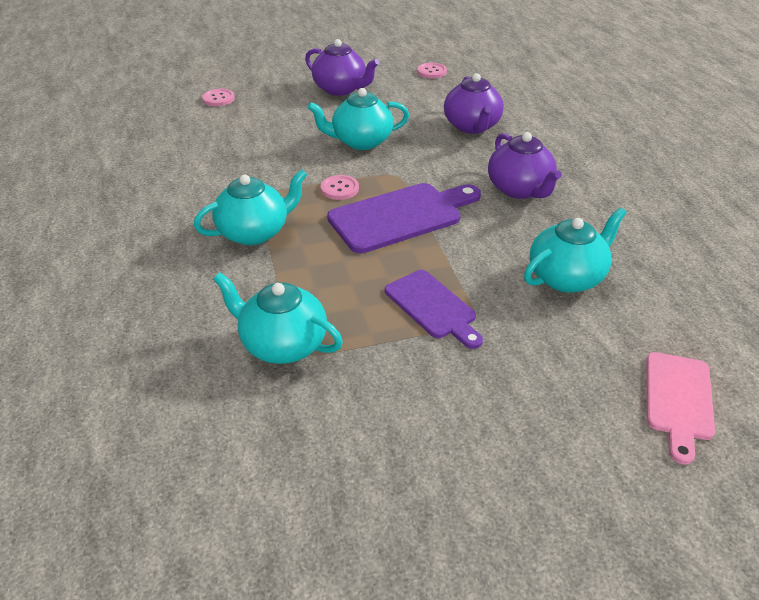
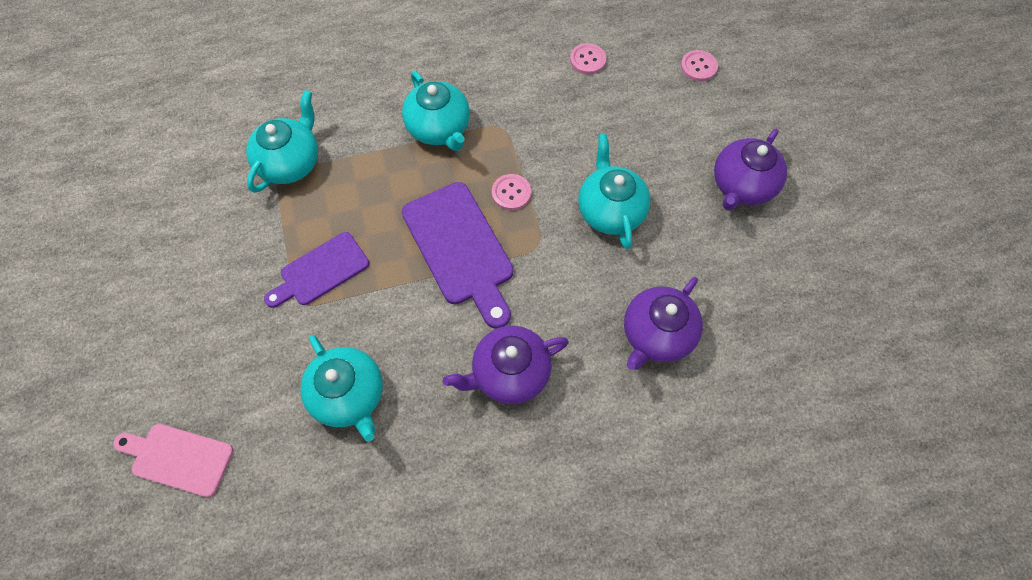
camera: 90 degrees right, 25 degrees up
(431, 72) = (813, 295): pink button -> pink button (587, 60)
(472, 126) = (656, 334): purple teapot -> purple teapot turned 45 degrees counterclockwise

